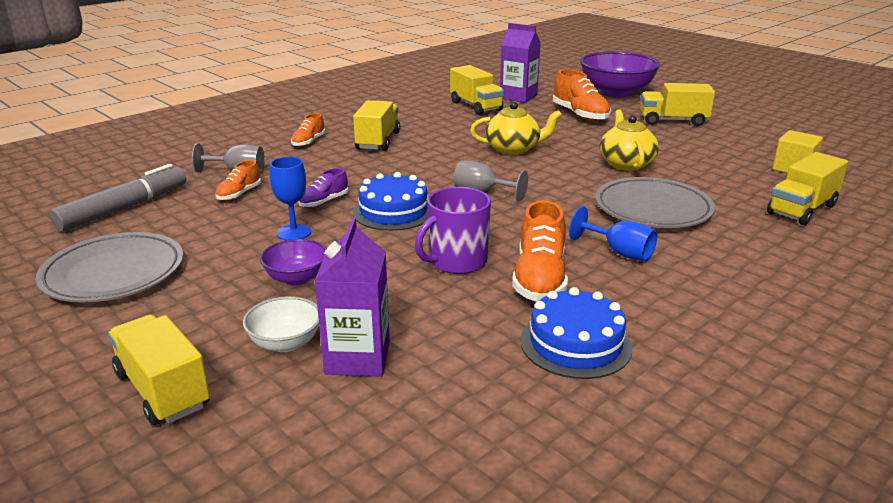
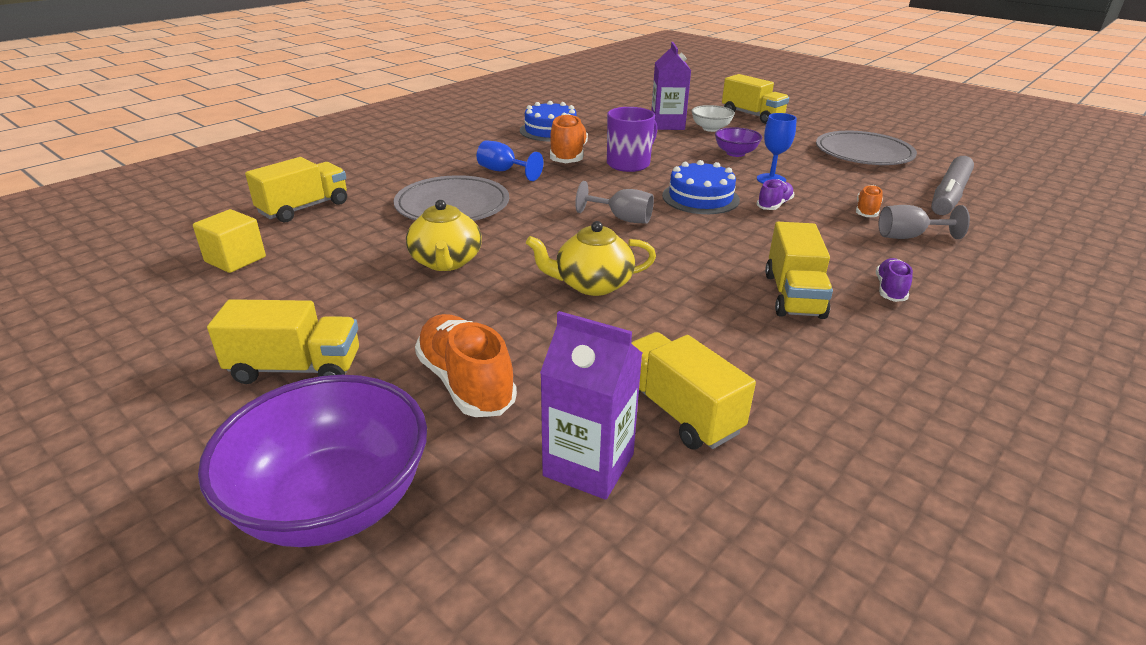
camera: 175 degrees right, 5 degrees up
(308, 142) = (890, 290): orange shoe -> purple shoe

